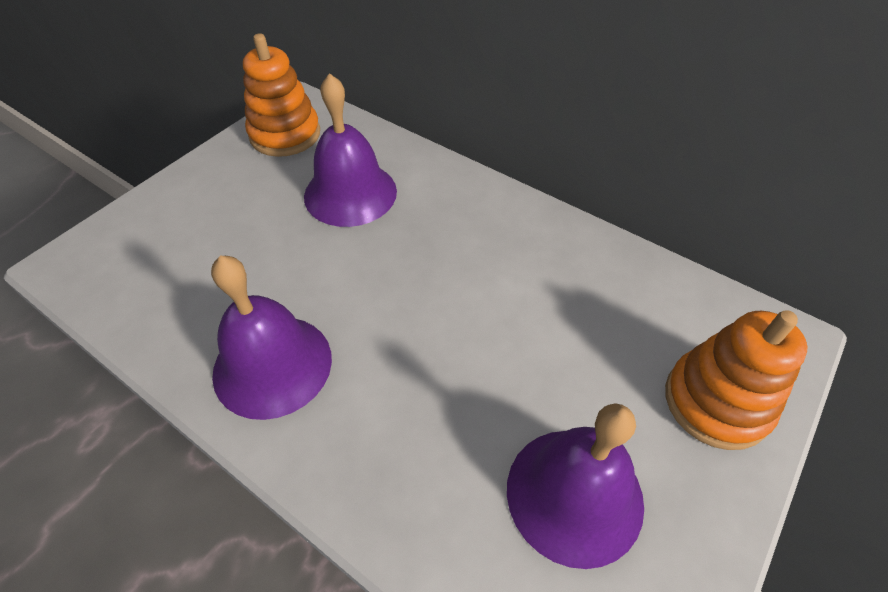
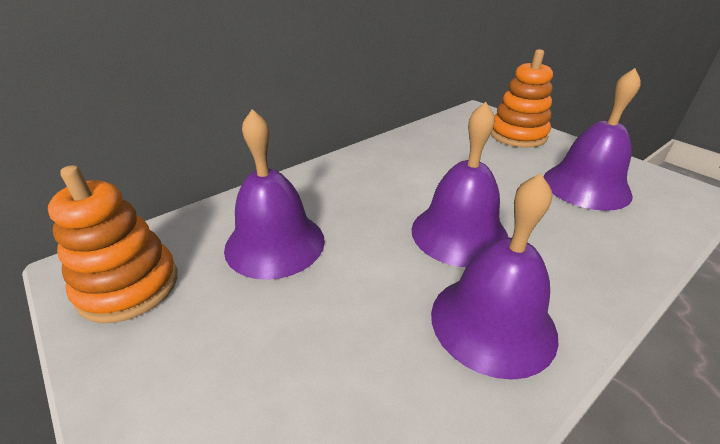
camera: 75 degrees left, 15 degrees down
(402, 331) = (459, 233): none -> purple bell

